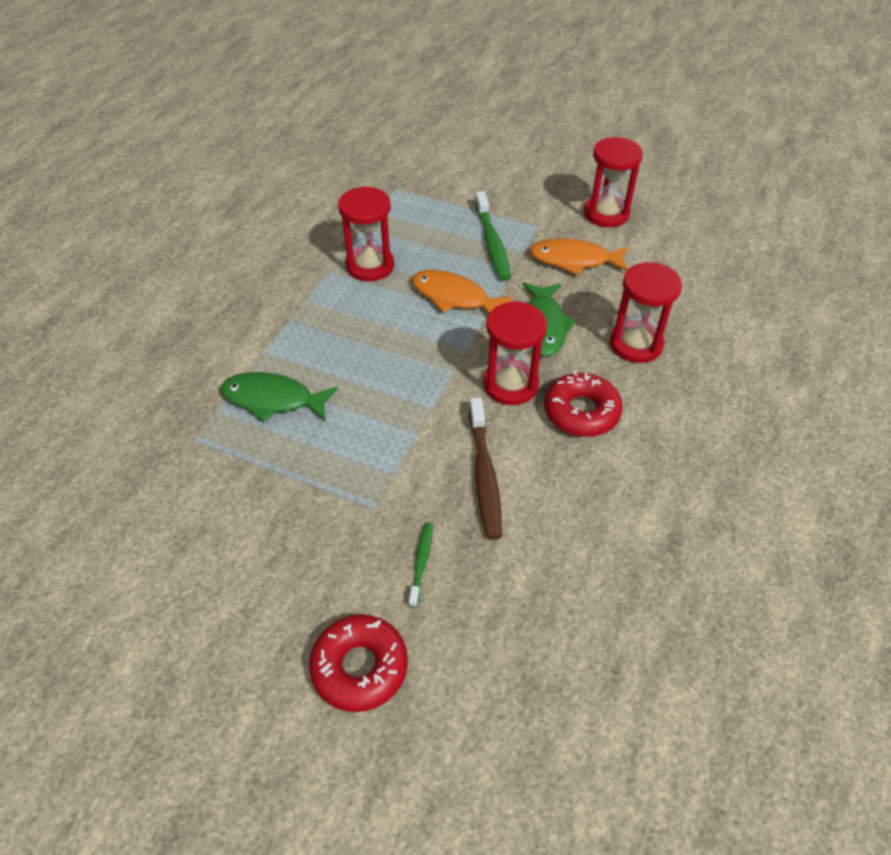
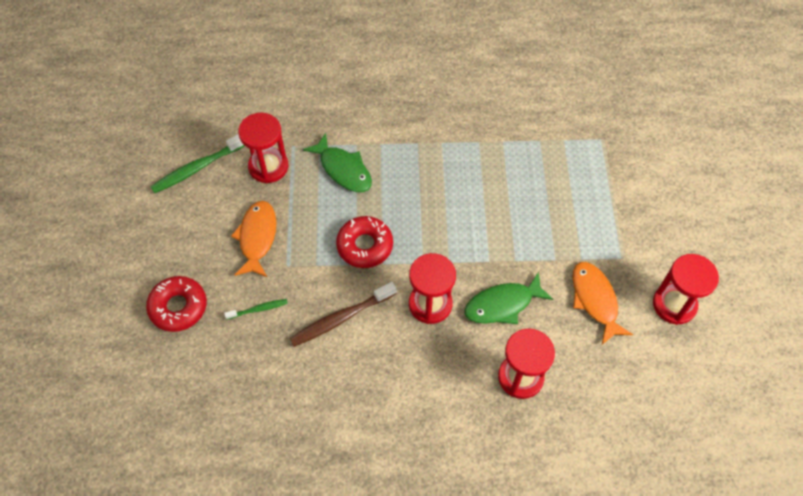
camera: 65 degrees right, 10 degrees up
(273, 399) = (343, 169): green fish -> green fish turned 150 degrees clockwise
(370, 266) = (500, 164): red hourglass -> red hourglass (268, 166)
(454, 297) = (499, 232): orange fish -> orange fish (257, 237)
(492, 243) = (578, 233): green toothbrush -> green toothbrush (198, 168)
(581, 412) = (428, 360): red donut -> red donut (365, 246)

